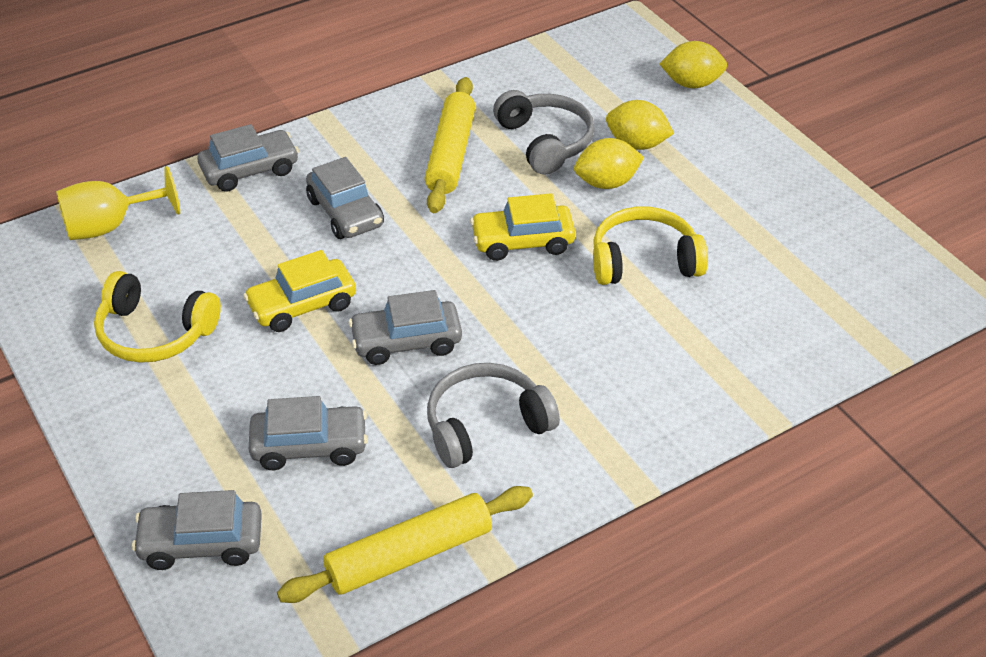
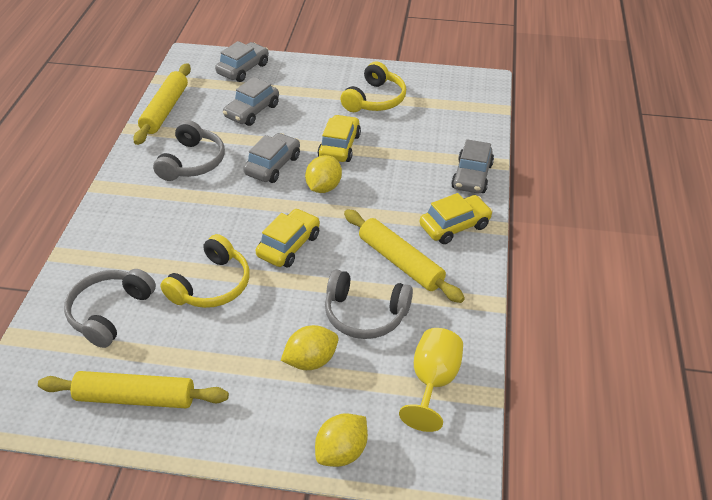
camera: 130 degrees right, 0 degrees up
(109, 226) = (472, 114): yellow goblet -> yellow goblet (433, 381)
(154, 333) = (375, 99): yellow headphones -> yellow headphones turned 150 degrees clockwise
(345, 212) = (393, 193): grey car -> none
(353, 145) = (454, 226): none -> yellow car
(606, 183) = (293, 316): yellow lemon -> yellow lemon (324, 187)
(771, 308) = (110, 312): none -> grey headphones
(814, 219) = (136, 397): none -> yellow rolling pin

